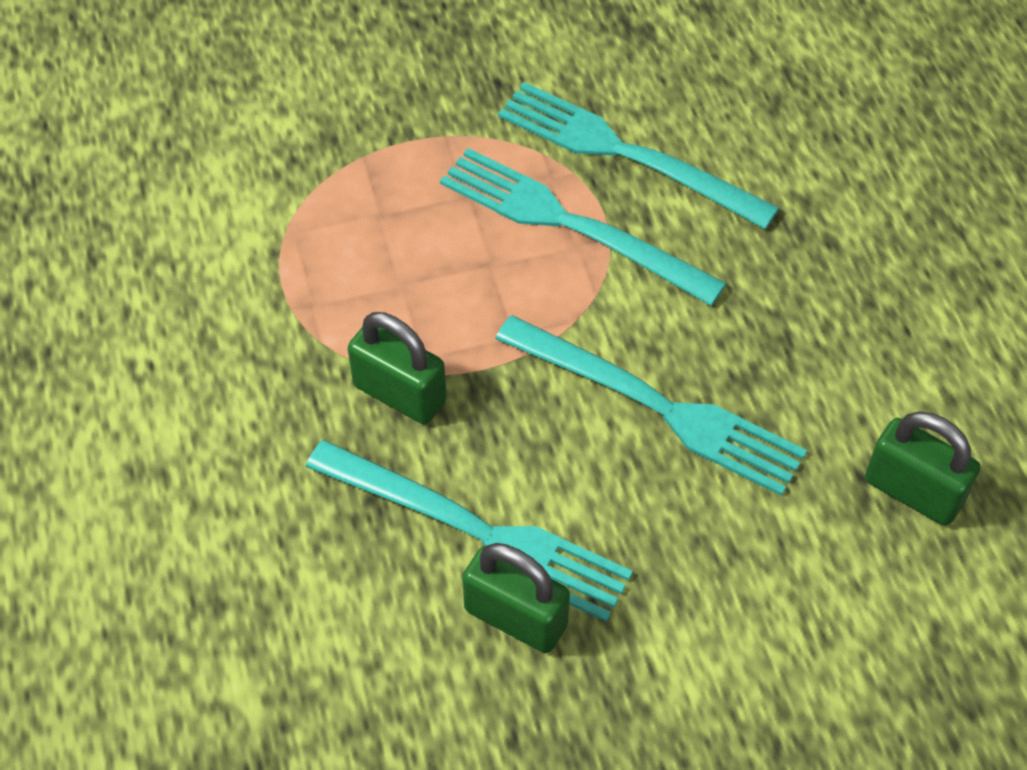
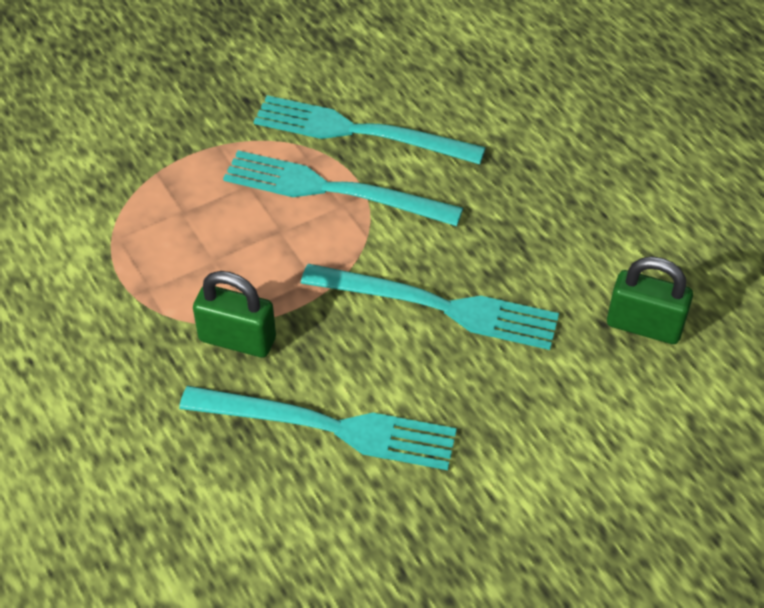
camera: 15 degrees left, 5 degrees down
(515, 617) = (377, 483): green padlock -> none

